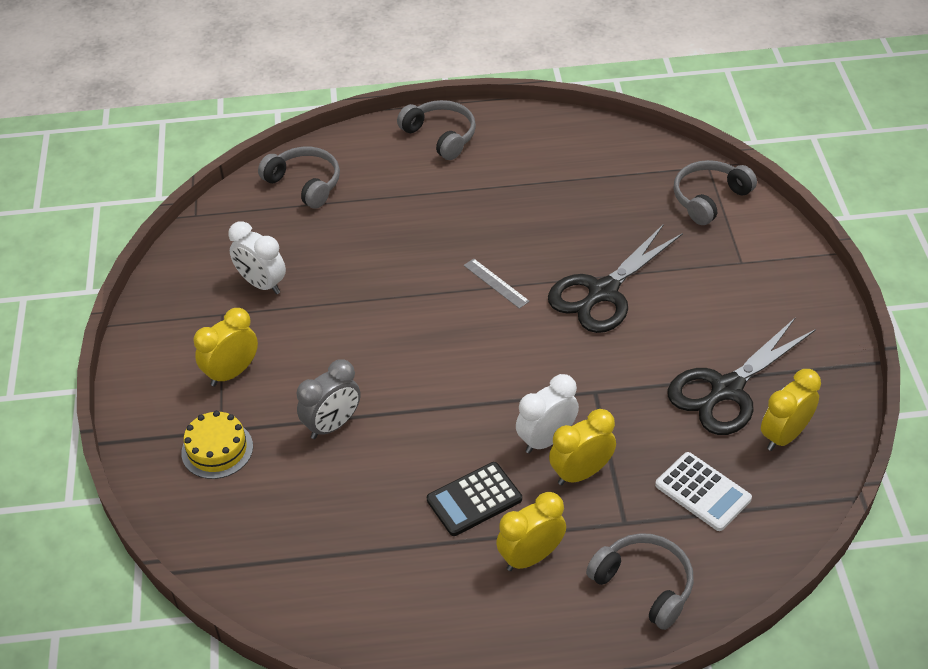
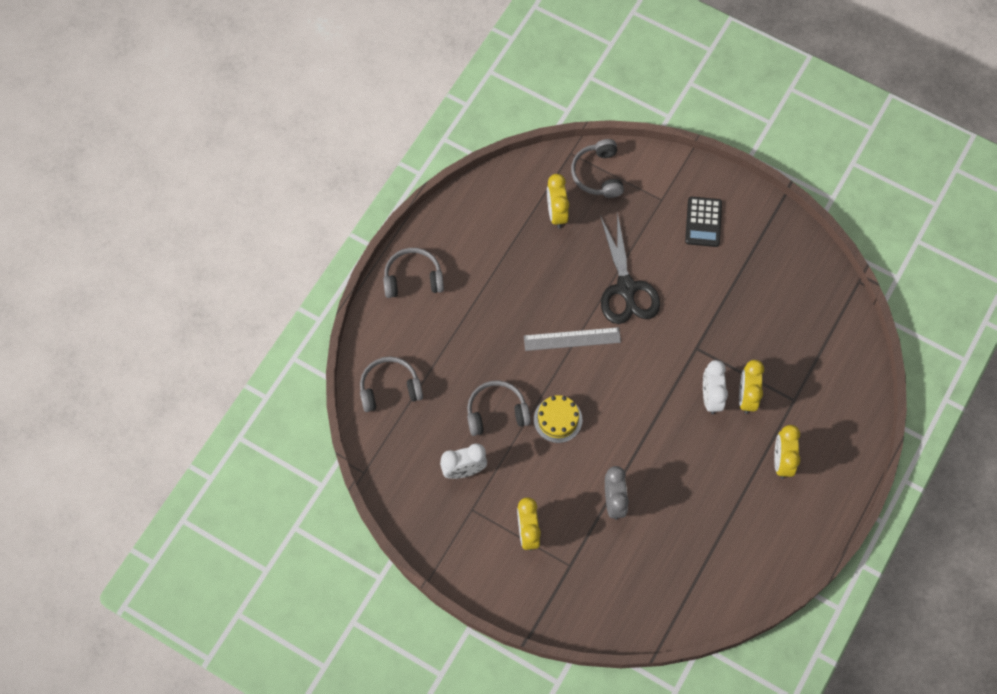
camera: 55 degrees left, 20 degrees up
(217, 449) = (584, 576): yellow cake -> yellow cake (558, 419)
(474, 500) = (724, 463): black calculator -> black calculator (703, 222)
(496, 283) = (572, 339): grey ruler -> grey ruler, size x1.59
(644, 584) = (838, 419): grey headphones -> grey headphones (496, 412)
(703, 492) = (803, 348): white calculator -> none
(726, 390) = (746, 282): black scissors -> none
(784, 436) = (797, 280): yellow clock -> yellow clock (556, 213)

